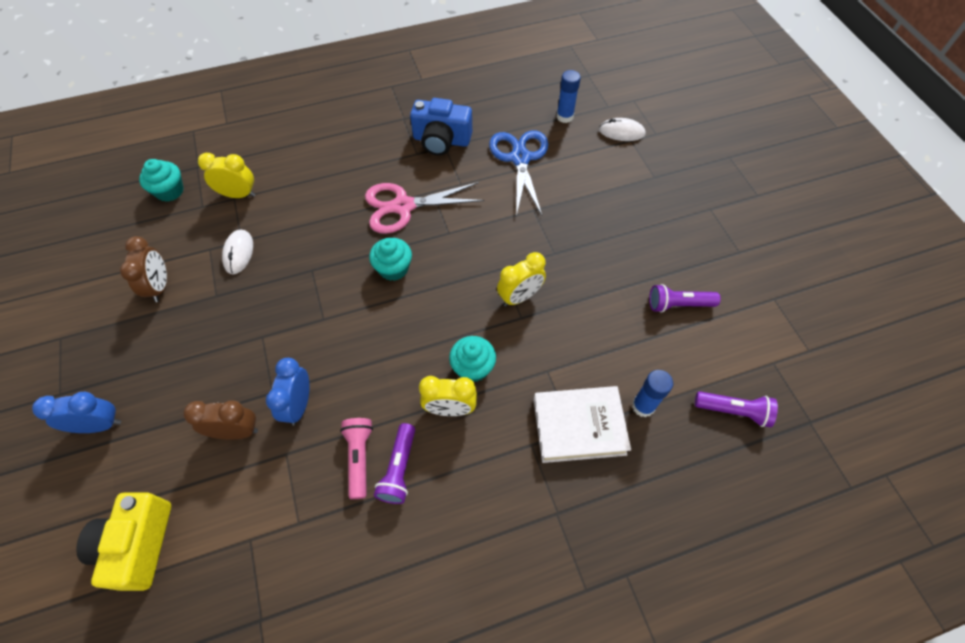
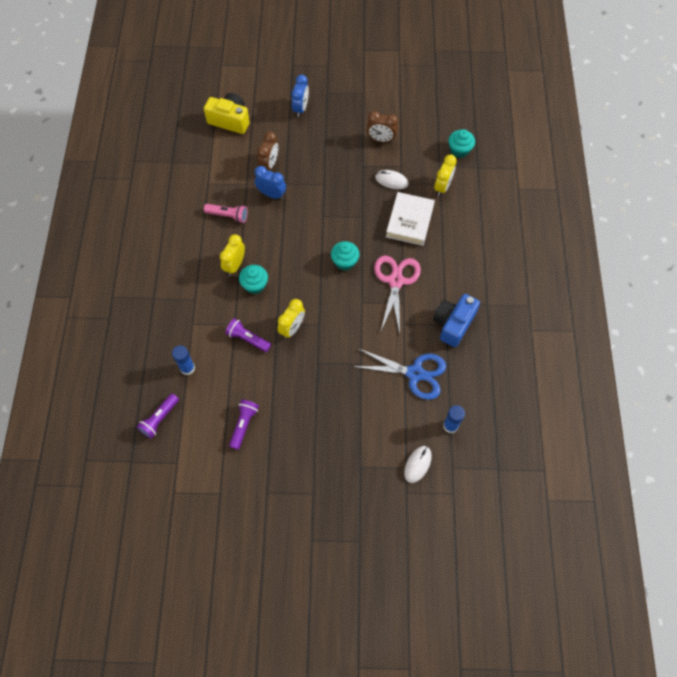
camera: 110 degrees right, 5 degrees up
(399, 469) = (213, 232): purple flashlight -> purple flashlight (247, 339)
(520, 297) = (292, 328): yellow clock -> yellow clock turned 135 degrees counterclockwise
(579, 426) = (193, 328): white book -> white book (409, 221)

